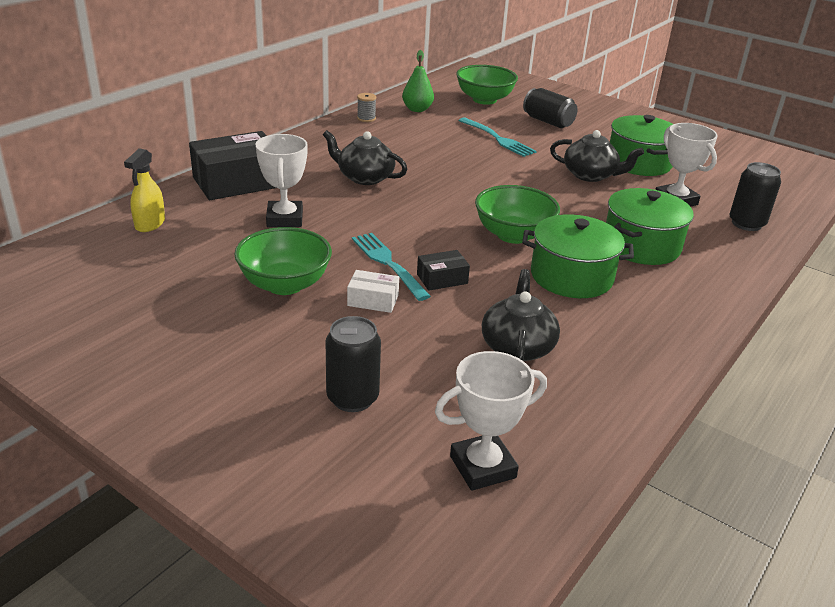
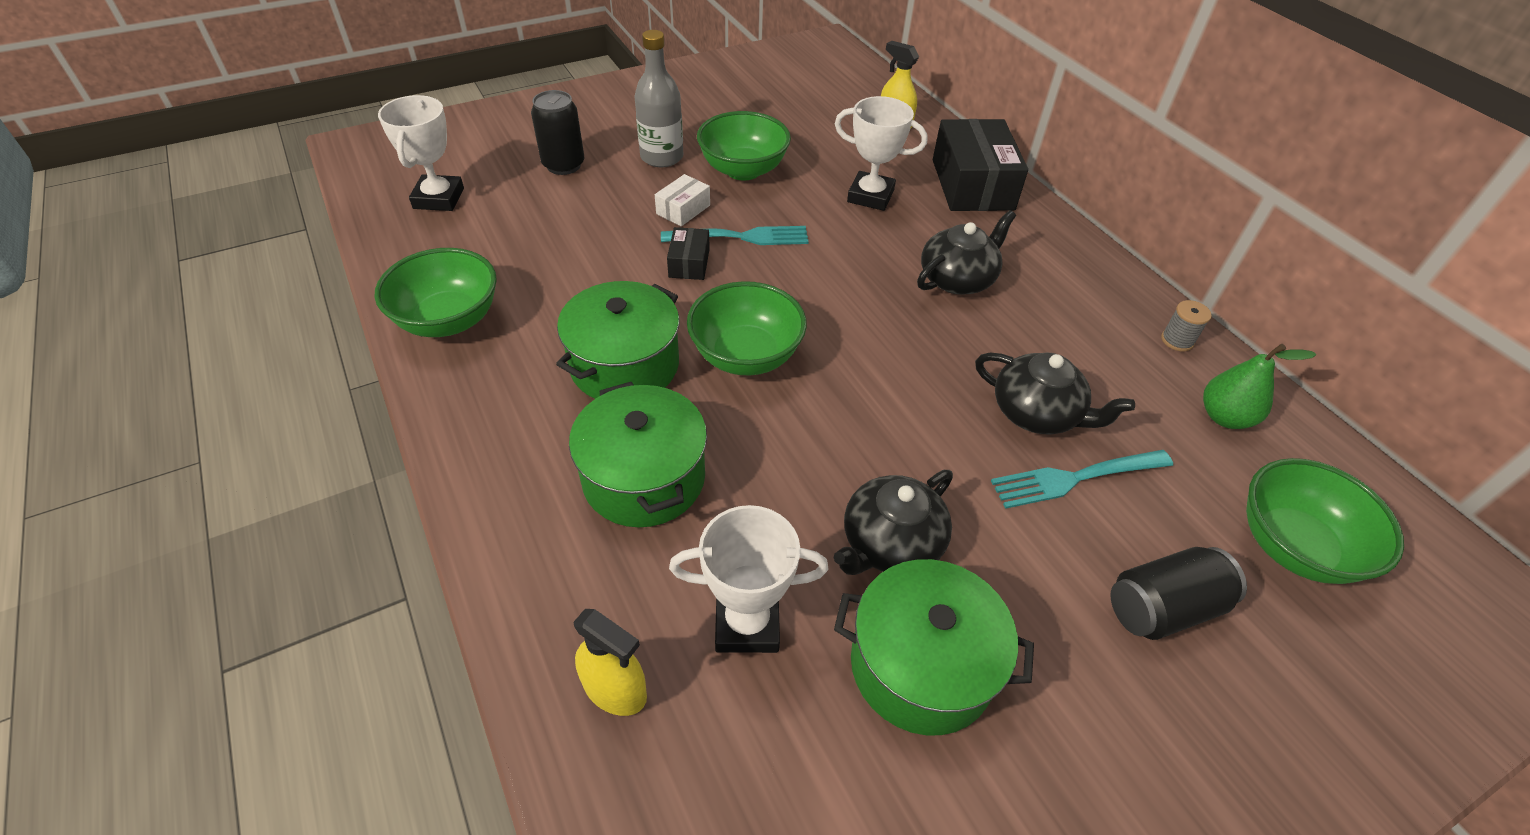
camera: 115 degrees right, 15 degrees up
(293, 336) = (662, 157): none -> grey bottle
(517, 346) = (545, 270): black teapot -> black teapot (1037, 413)
(622, 373) = (449, 320): none -> green bowl
(746, 223) = (615, 689): black can -> yellow spray bottle

